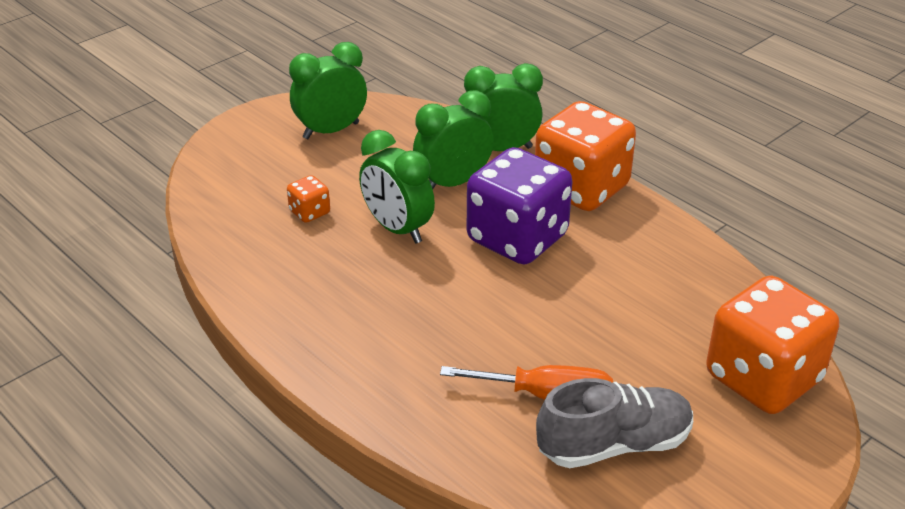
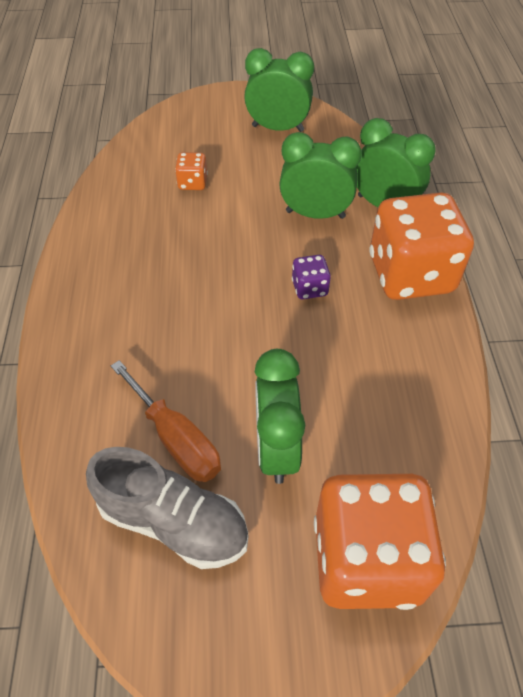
camera: 40 degrees right, 15 degrees up
(397, 229) = (234, 229): green clock -> green clock (276, 448)
(517, 238) = (309, 288): purple dice -> purple dice, size x0.42

